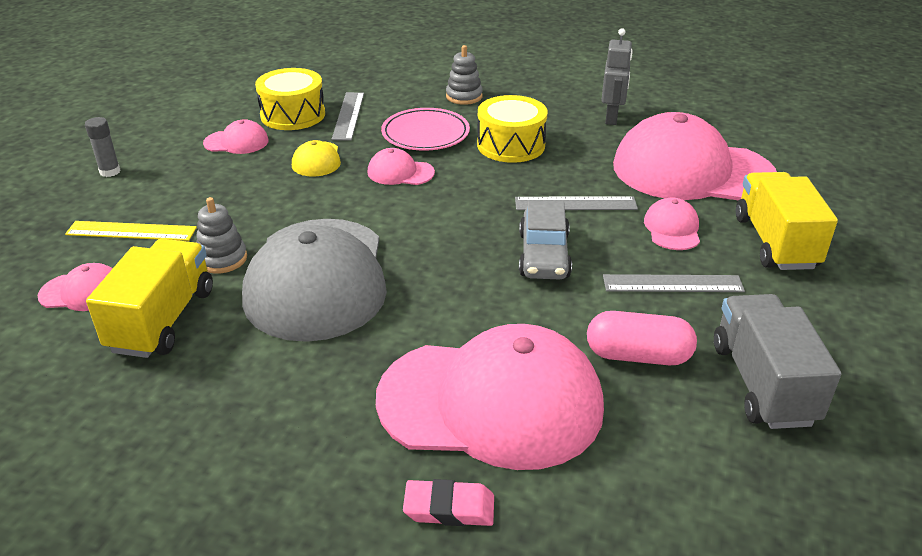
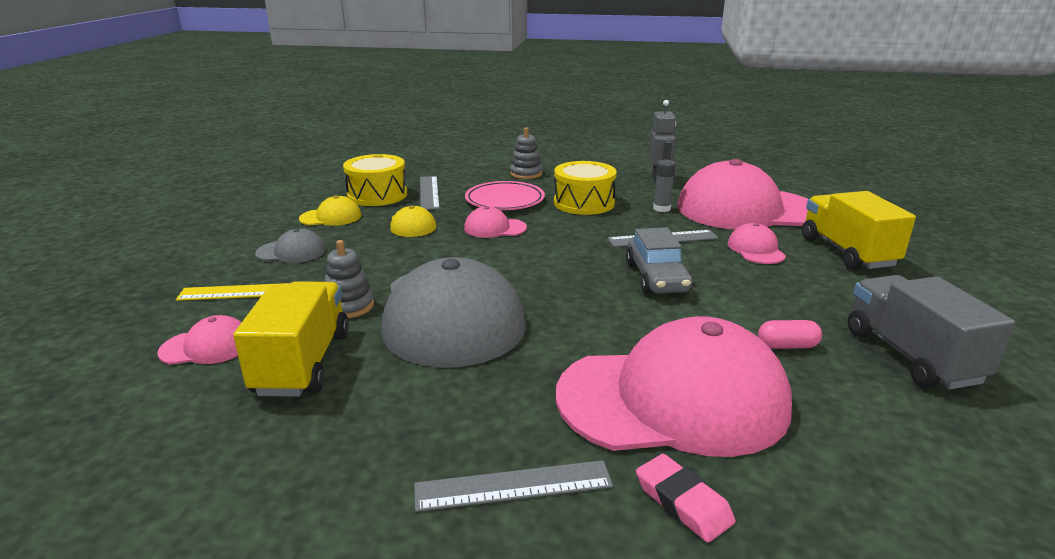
camera: 10 degrees left, 10 degrees down
(110, 172) = (210, 247): grey glue stick -> grey glue stick (661, 208)
(185, 185) = (291, 252): none -> grey cap
(236, 142) = (331, 217): pink cap -> yellow cap
(449, 508) = (683, 502): pink eraser -> pink eraser turned 60 degrees clockwise
(638, 356) = (787, 346): pink capsule -> pink capsule, size x0.60
(672, 284) = (782, 288): grey ruler -> grey ruler (513, 486)

